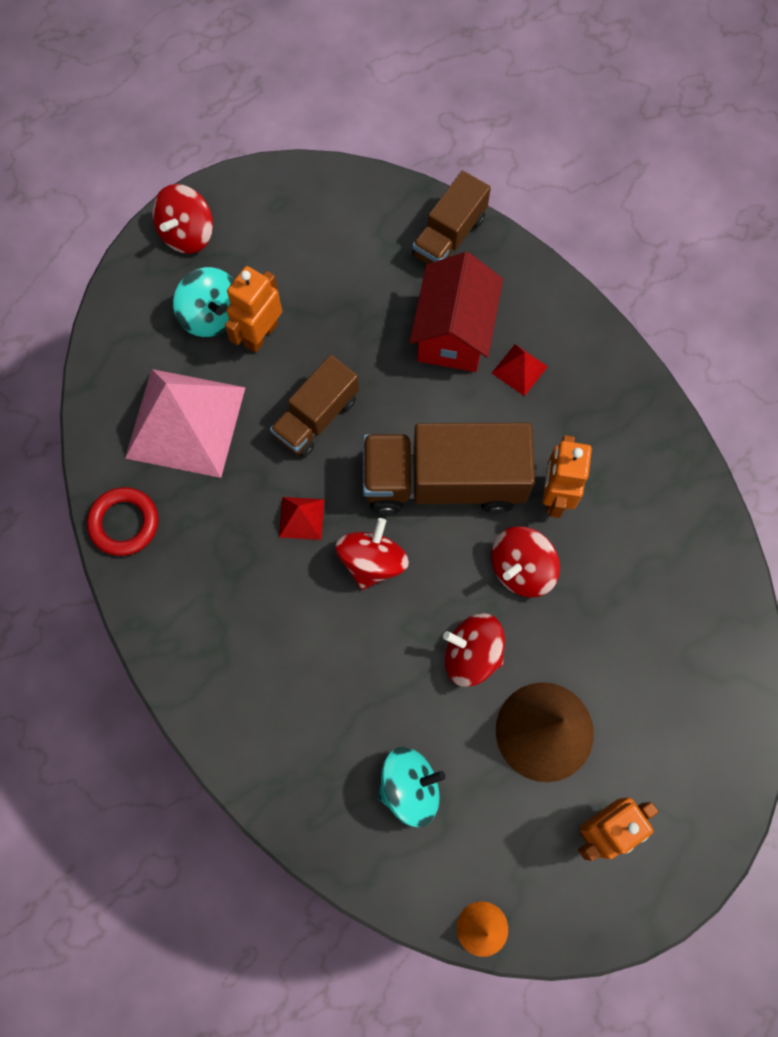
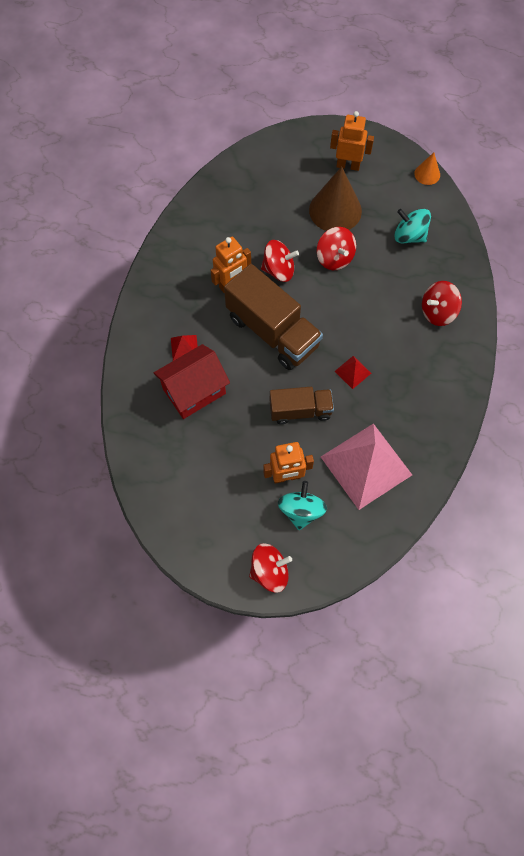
camera: 135 degrees left, 5 degrees down
(124, 523) = (439, 443): red ring -> none
(372, 561) = (339, 327): red spinning top -> red spinning top (437, 312)
(449, 236) = (141, 440): brown truck -> none

